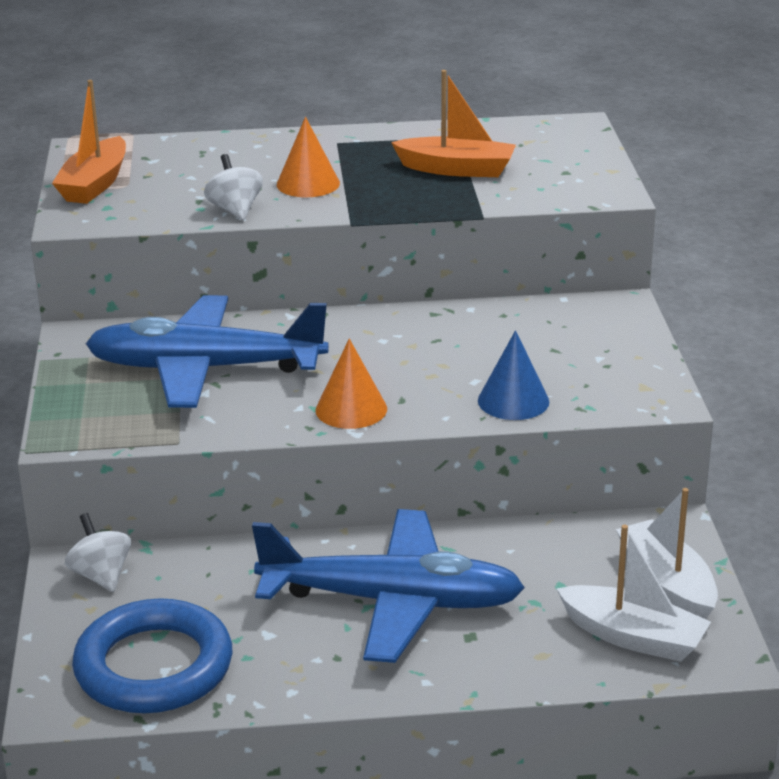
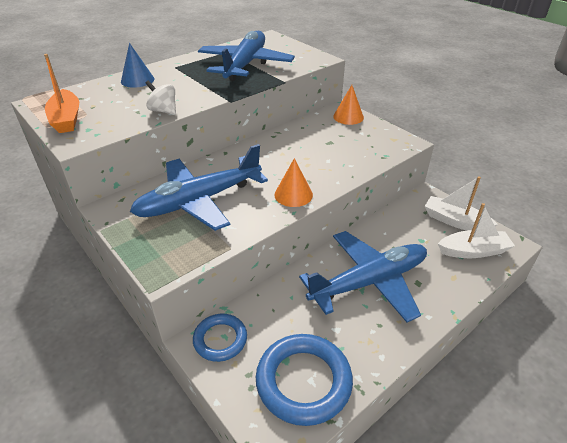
camera: 35 degrees left, 10 degrees up
(101, 575) = (220, 339): white spinning top -> blue ring
(308, 184) = (185, 88): orange cone -> orange cone (348, 117)
(457, 169) = (245, 65): orange boat -> blue plane
(513, 401) = (355, 164): blue cone -> blue cone (137, 80)

